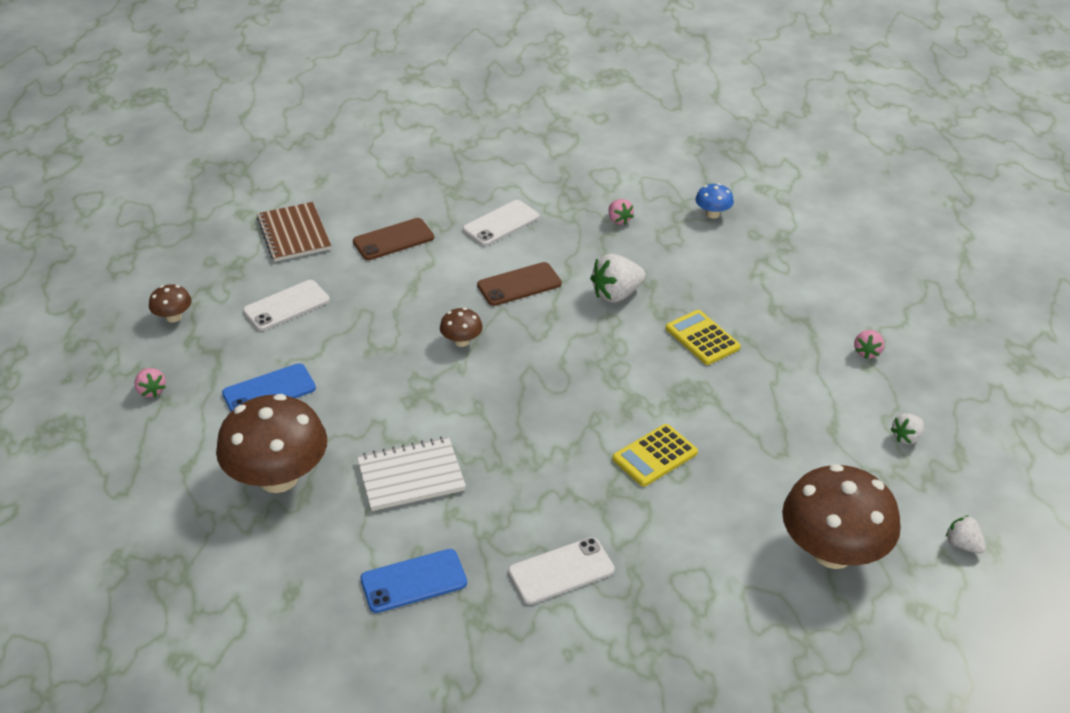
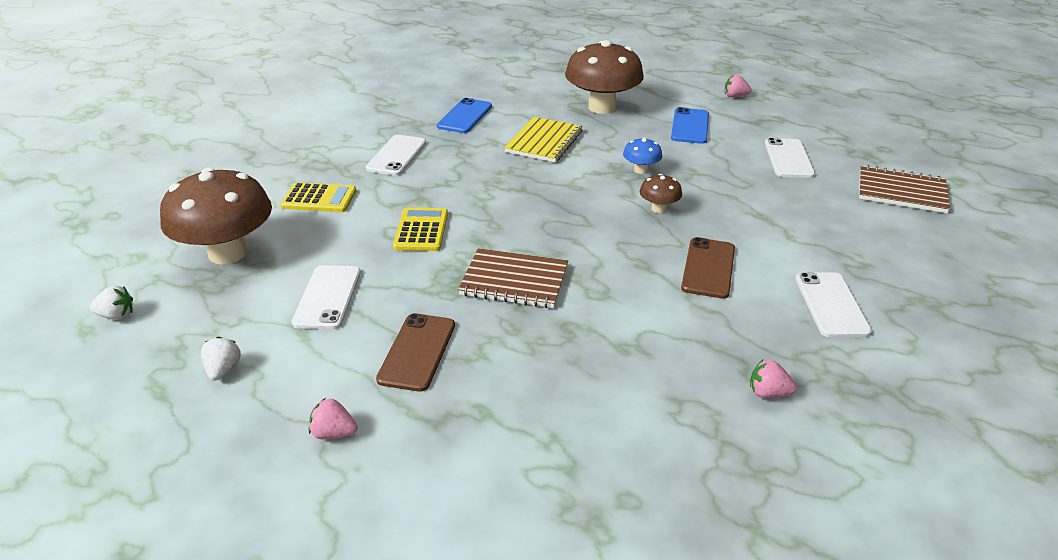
camera: 130 degrees right, 5 degrees down
(173, 317) = (815, 120): brown mushroom -> none
(393, 239) = (851, 233): brown phone -> brown phone (417, 352)
(411, 476) = (544, 142): white notebook -> yellow notebook
(616, 294) = (631, 316): white strawberry -> none
(649, 364) = (514, 281): none -> brown notebook
(702, 338) = (505, 331): yellow calculator -> yellow calculator (319, 199)
(712, 214) = (711, 489): blue mushroom -> blue mushroom (641, 170)
(790, 445) = (327, 297): none -> white phone
(867, 352) = (334, 433): pink strawberry -> pink strawberry turned 45 degrees counterclockwise

